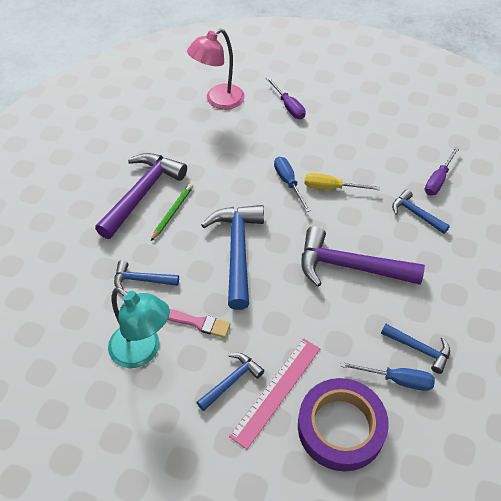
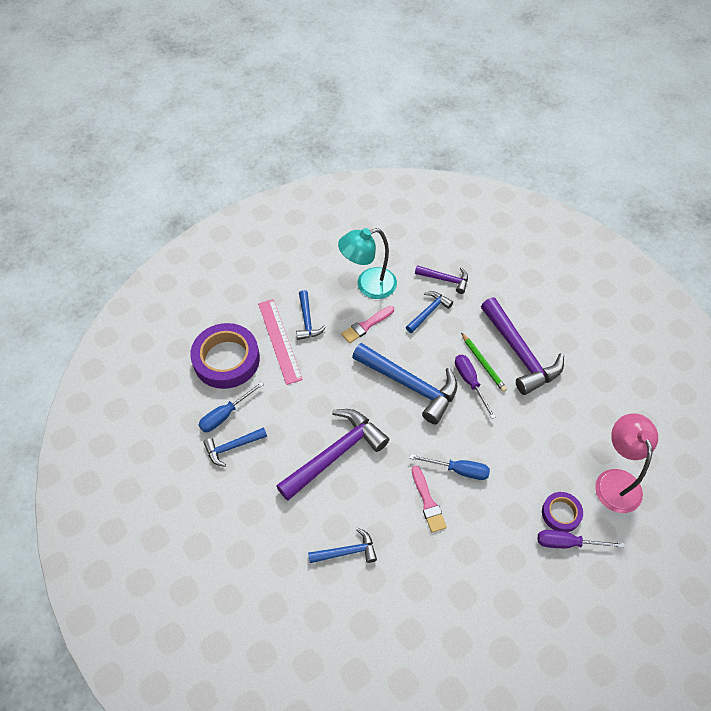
camera: 125 degrees right, 5 degrees up
(88, 287) = (445, 279): none -> purple hammer
(270, 117) = (561, 513): none -> purple tape
(331, 188) = (428, 502): yellow screwdriver -> pink brush
(438, 180) = (369, 610): purple screwdriver -> purple screwdriver (470, 382)

